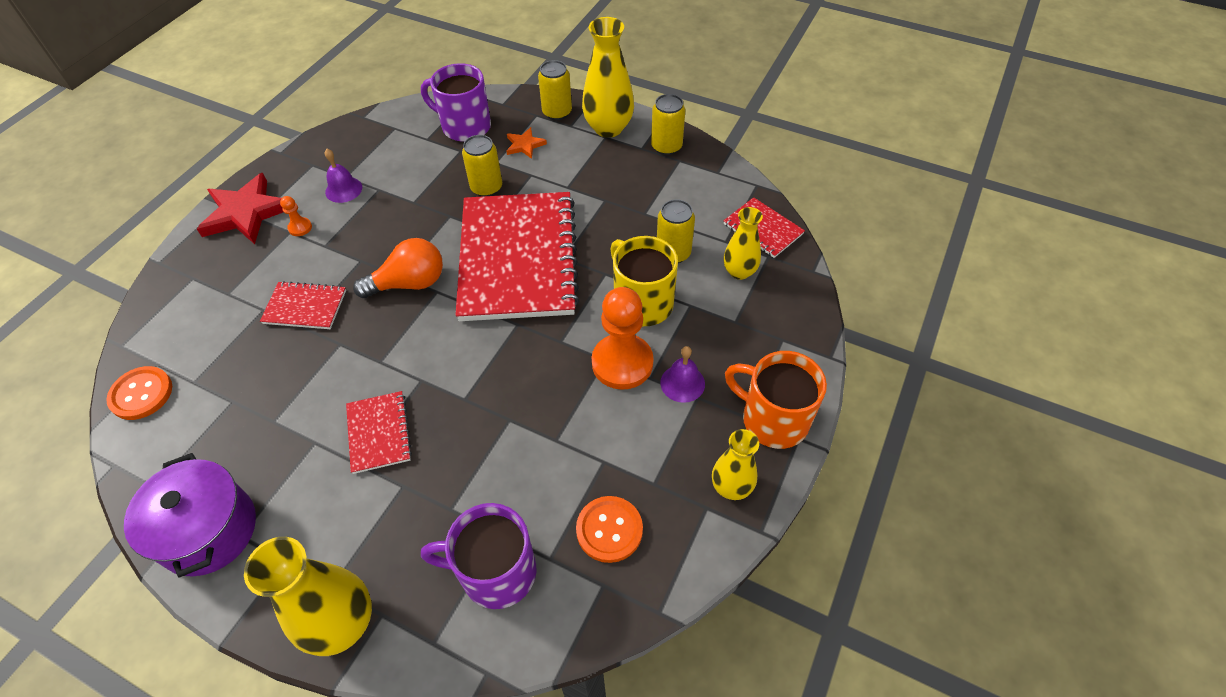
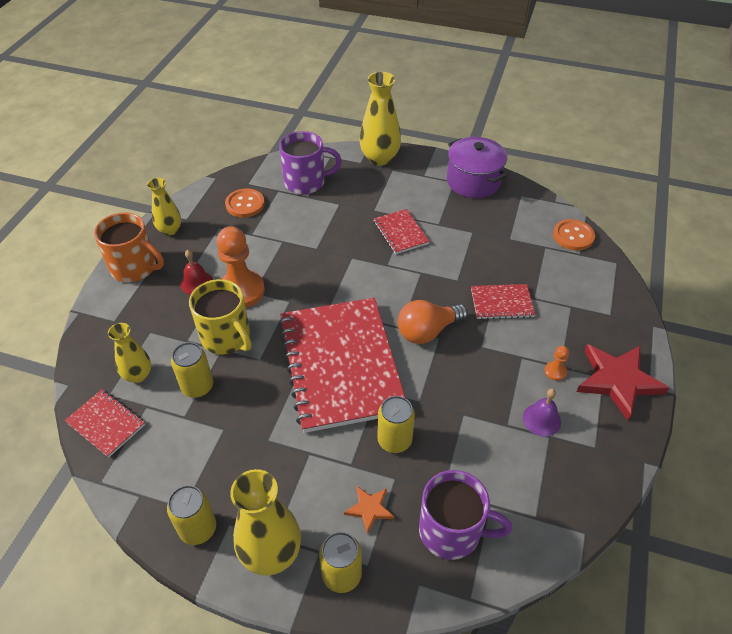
camera: 170 degrees right, 5 degrees down
(682, 383) = (196, 282): purple bell -> red bell

